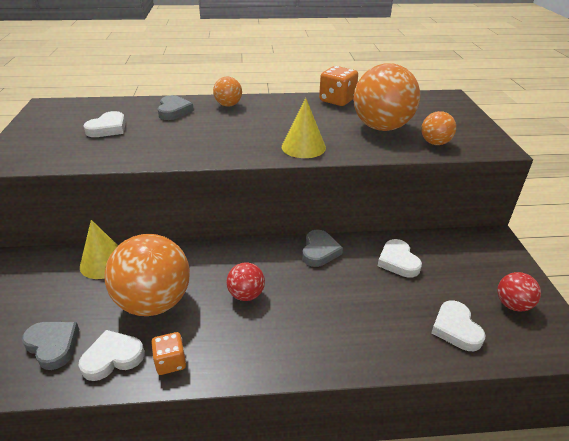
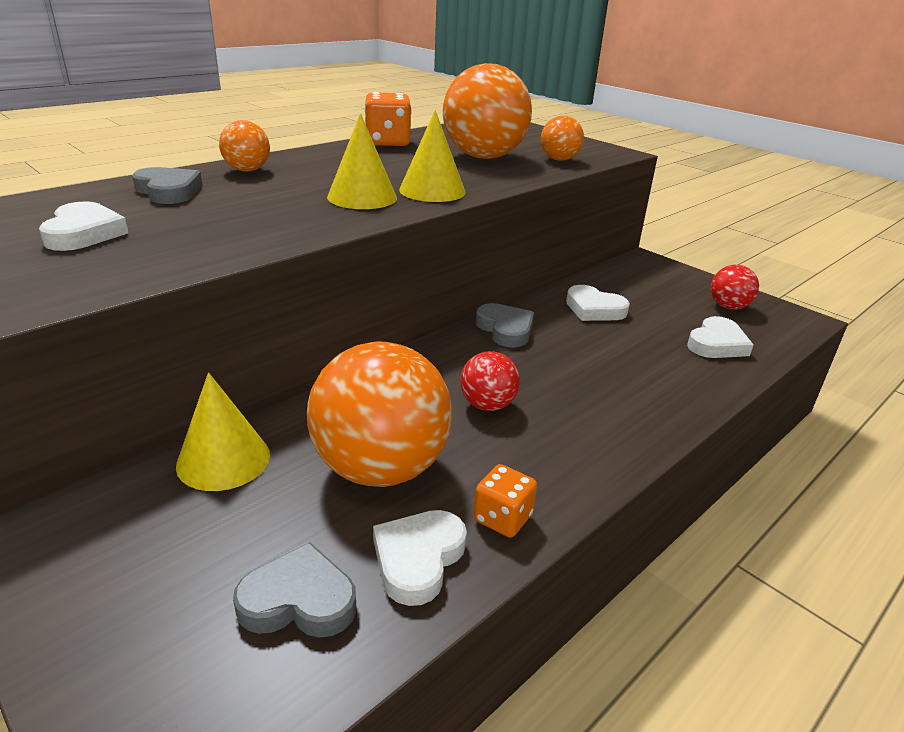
camera: 40 degrees left, 5 degrees down
(257, 141) = (362, 197): none -> yellow cone
(456, 329) = (717, 344): white heart -> white heart turned 90 degrees counterclockwise

